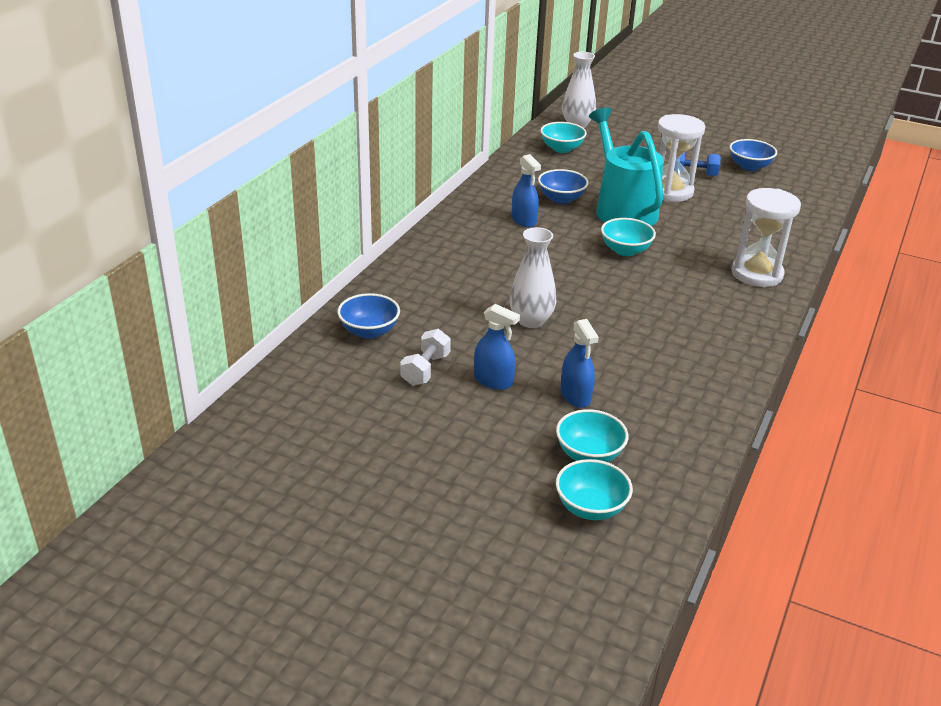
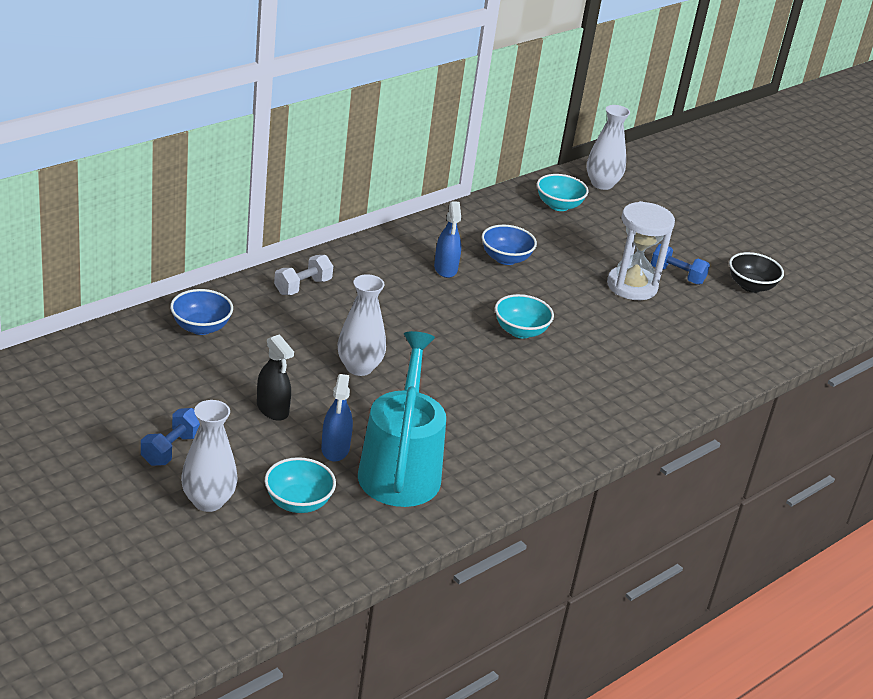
camera: 20 degrees right, 0 degrees up
(425, 369) = (221, 378): white dumbbell -> white dumbbell (302, 287)
(439, 448) = (171, 449): none -> blue dumbbell
(493, 381) = (272, 409): blue spray bottle -> black spray bottle
(513, 483) = (208, 501): none -> white vase
(590, 508) = (257, 546): turquoise bowl -> none
(622, 209) = (560, 288): turquoise watering can -> turquoise watering can (400, 468)
(749, 167) = (751, 286): blue bowl -> black bowl
(757, 274) = (636, 398): white hourglass -> none

